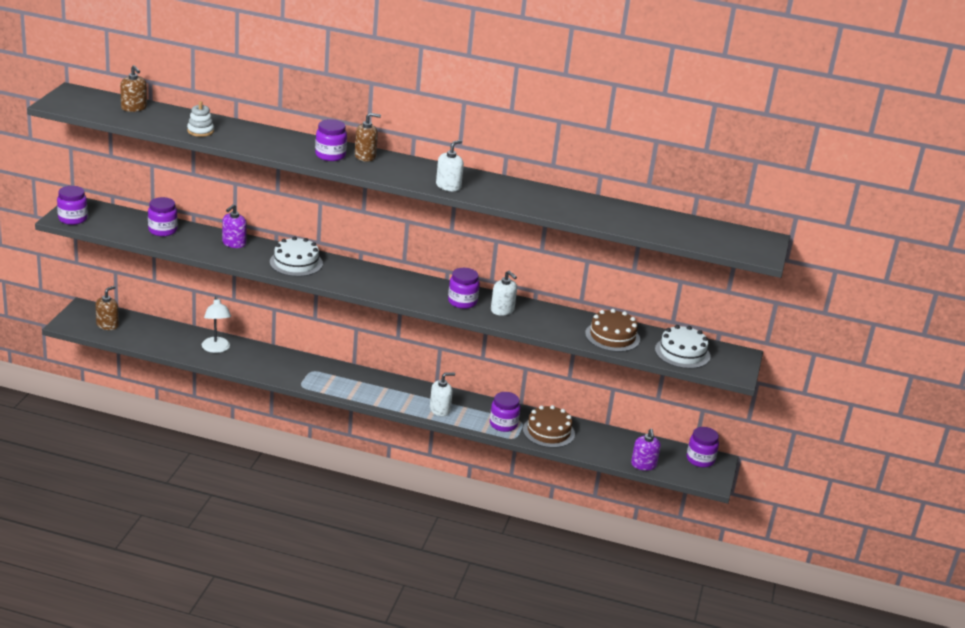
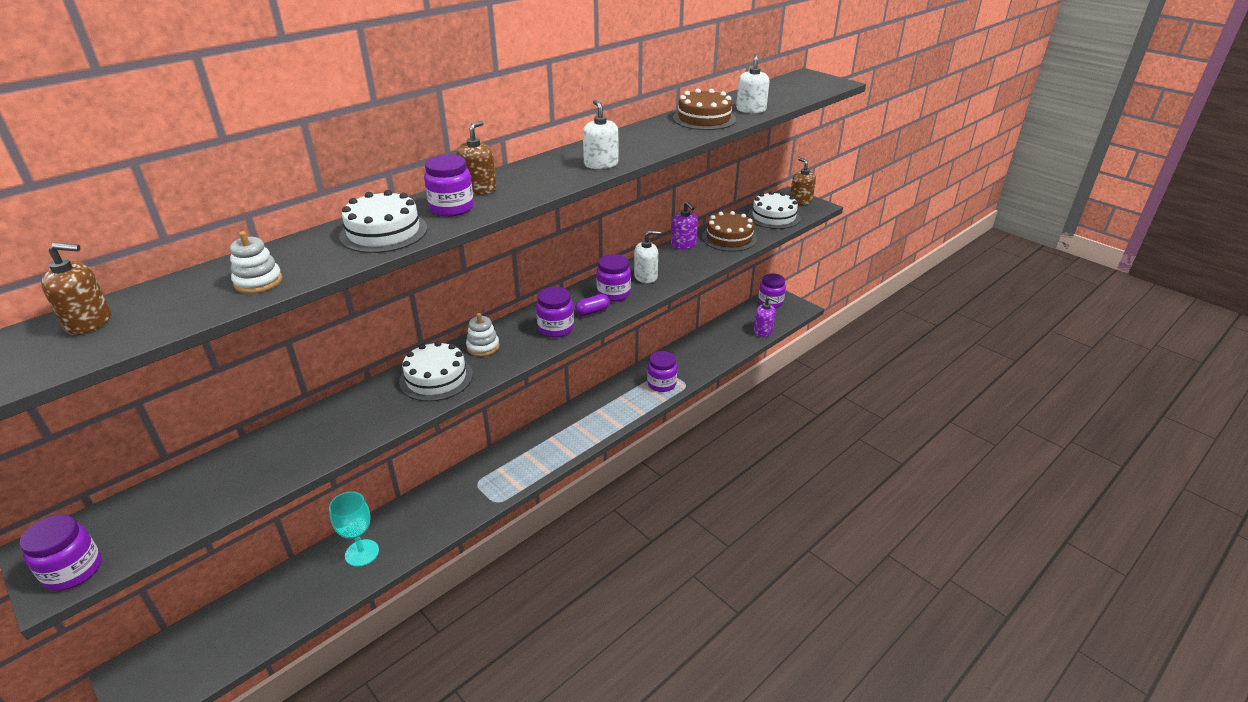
camera: 55 degrees left, 5 degrees up
(107, 325) = (197, 656): brown soap dispenser -> brown soap dispenser (800, 201)
(162, 230) = (231, 473): purple jar -> purple jar (556, 328)
(216, 349) = (362, 553): white lamp -> turquoise goblet
(234, 243) = (338, 415): purple soap dispenser -> purple soap dispenser (683, 244)
(281, 145) = (384, 232): none -> white cake
(344, 269) = (483, 347): none -> white stacking toy
(429, 299) = (592, 311): none -> purple capsule
(440, 410) = (613, 415): white soap dispenser -> white soap dispenser (751, 110)
(548, 432) = (688, 362): brown cake -> brown cake (704, 119)

